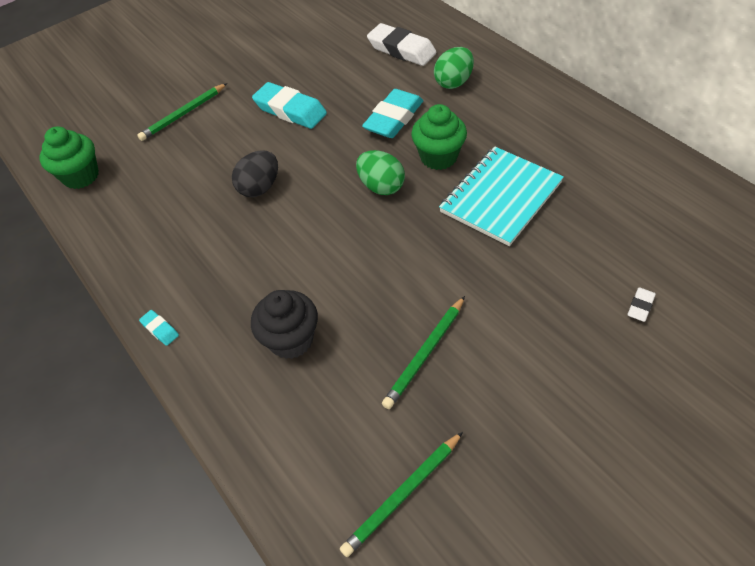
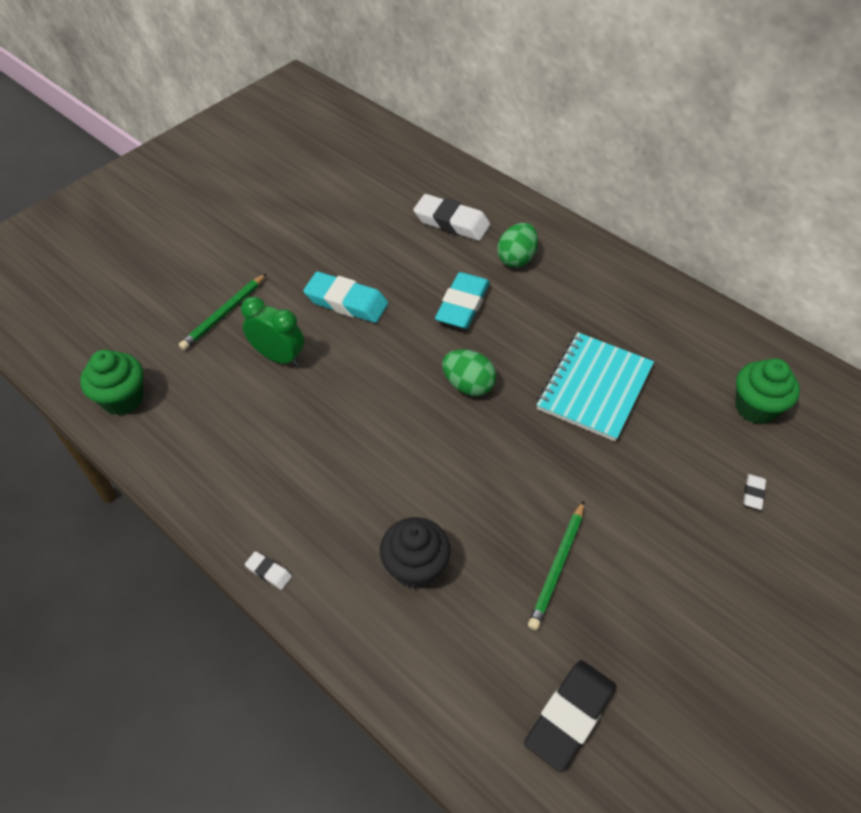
camera: 15 degrees left, 0 degrees up
(160, 329) = (269, 572): turquoise eraser -> white eraser
(219, 151) = (278, 357): none -> green clock
(260, 187) = (336, 397): black egg -> none
(403, 494) = (570, 716): green pencil -> black eraser
(438, 157) = (520, 347): green cupcake -> green cupcake (755, 407)

